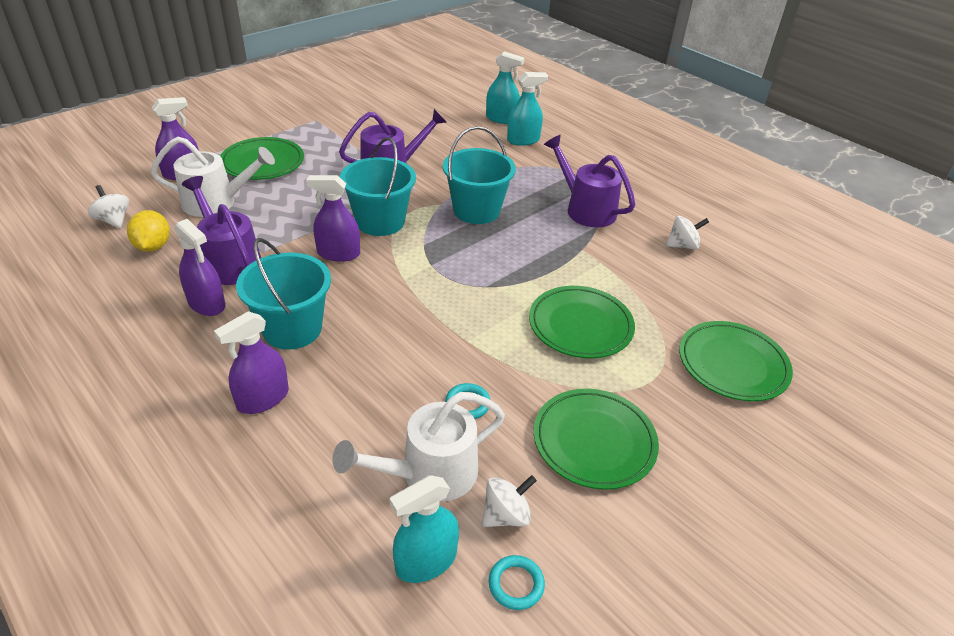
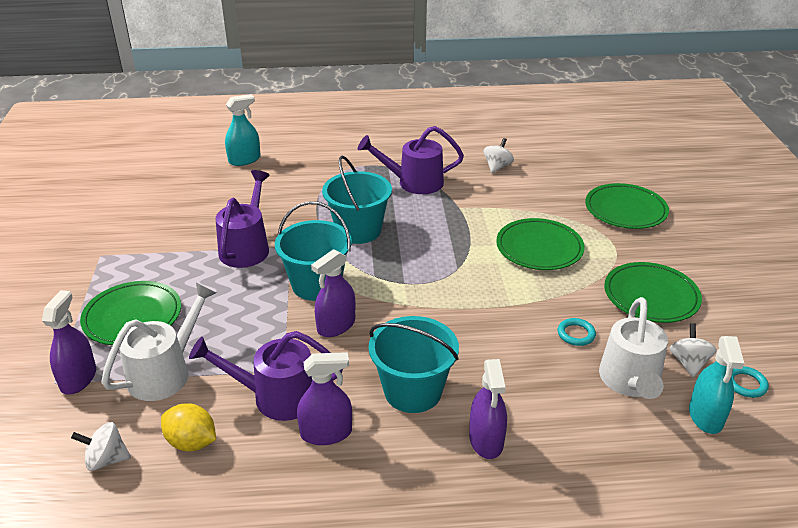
camera: 50 degrees left, 5 degrees down
(523, 140) = (290, 165): turquoise spray bottle -> none

